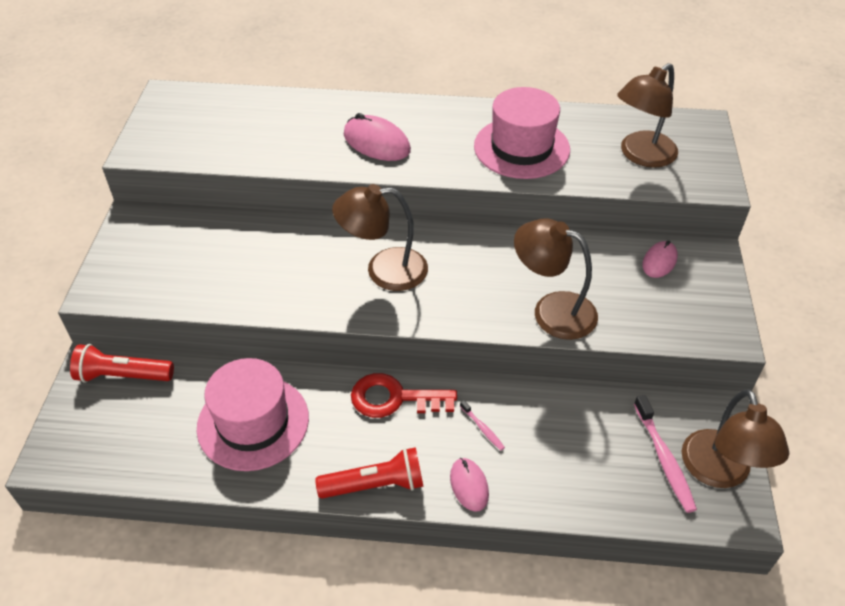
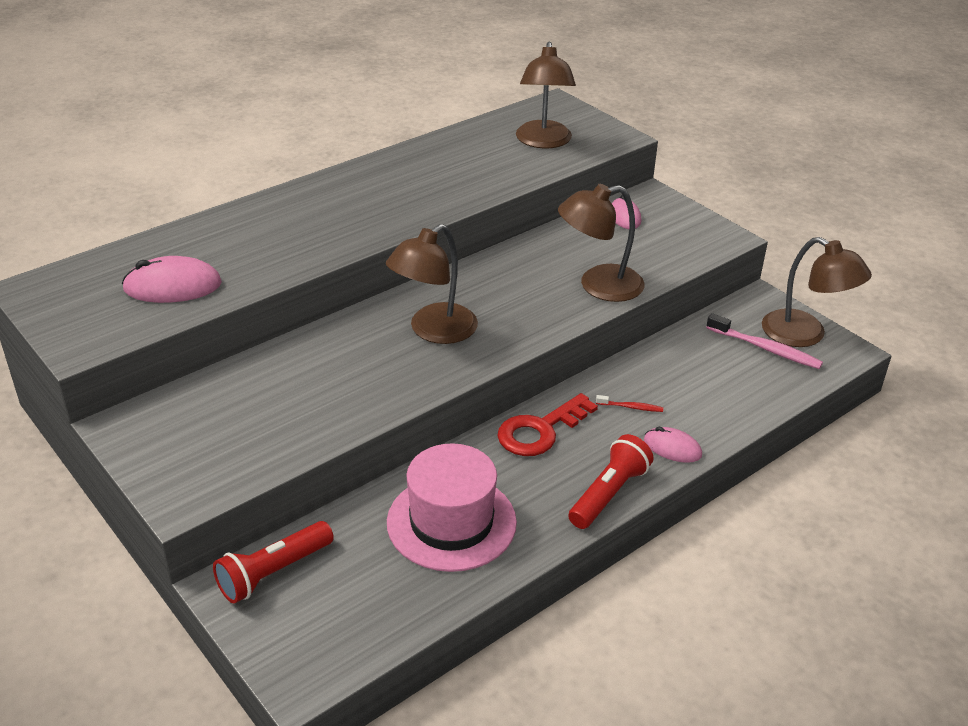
camera: 45 degrees left, 10 degrees down
(376, 142) = (320, 228): pink mouse -> pink mouse (172, 286)
(482, 428) = (630, 407): pink toothbrush -> red toothbrush
(521, 148) = (448, 176): pink hat -> none

